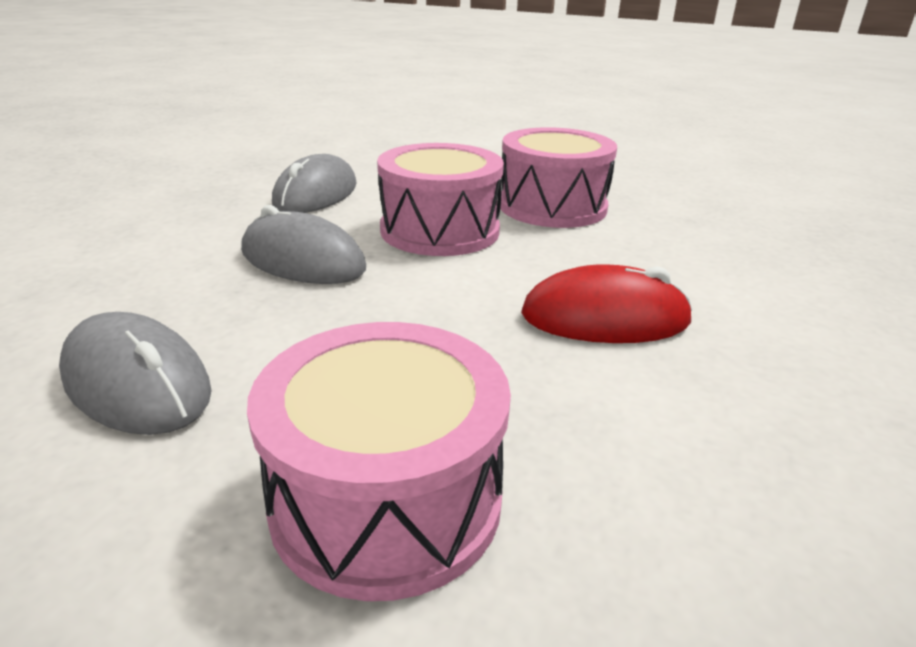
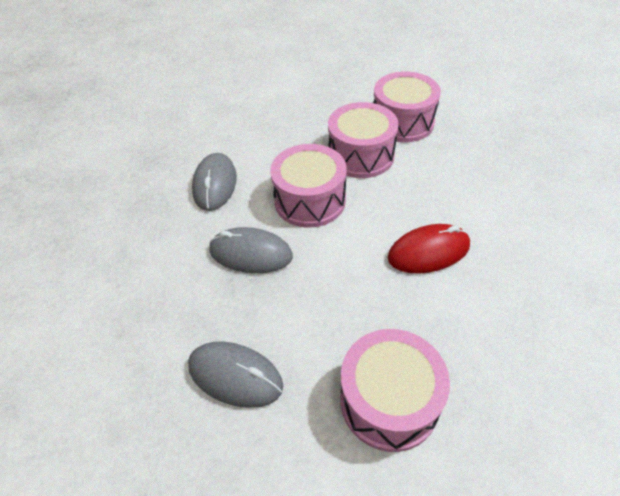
camera: 15 degrees left, 20 degrees up
(639, 190) = (402, 122): none -> pink drum

